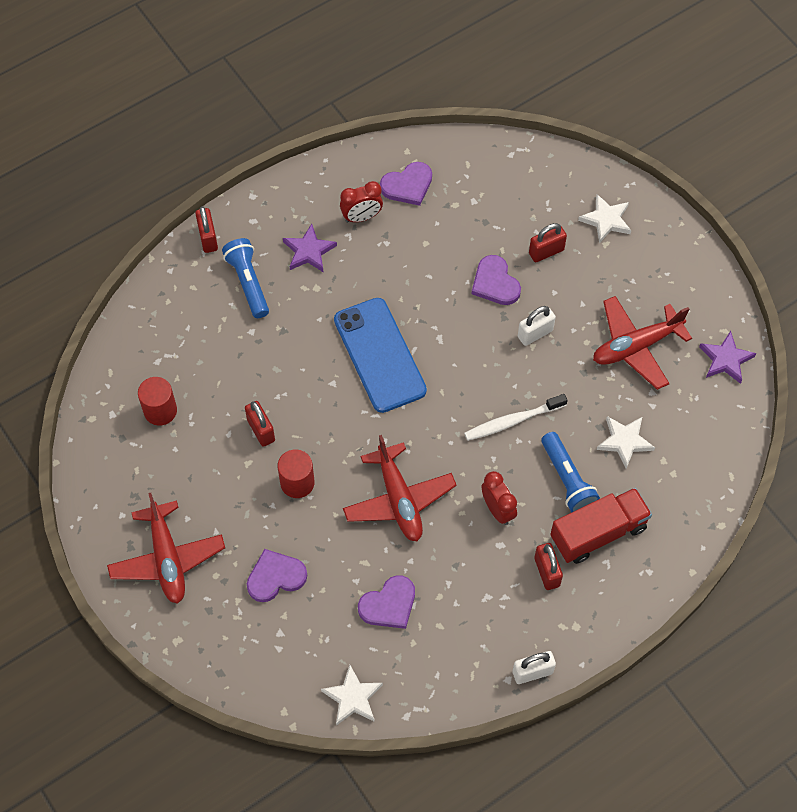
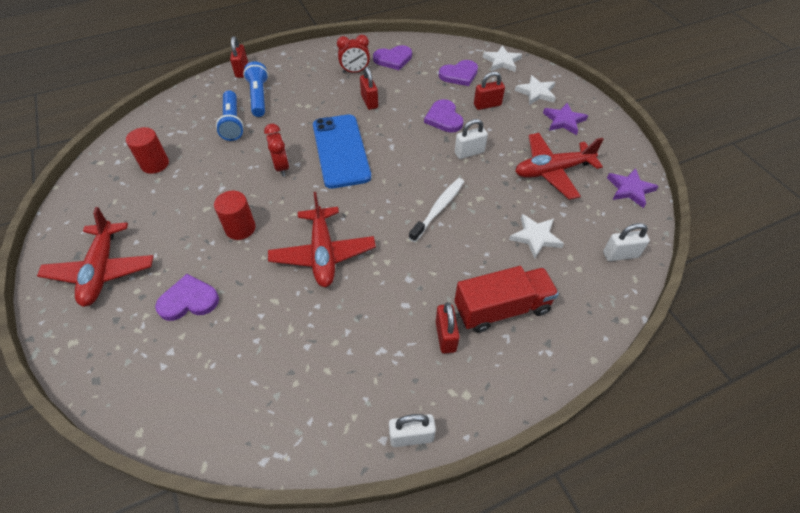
camera: 10 degrees right, 10 degrees down
(261, 430) = (227, 187): red padlock -> red padlock (369, 101)
(309, 251) = (310, 85): purple star -> purple star (564, 121)
(353, 697) = (215, 430): white star -> white star (502, 61)
(389, 604) = (284, 342): purple heart -> purple heart (459, 75)
(498, 510) = (410, 275): red clock -> red clock (282, 167)
(512, 421) = (438, 209): white toothbrush -> white toothbrush turned 135 degrees clockwise
(567, 479) = (479, 259): blue flashlight -> blue flashlight (232, 123)
(716, 449) = (620, 254): none -> white padlock

